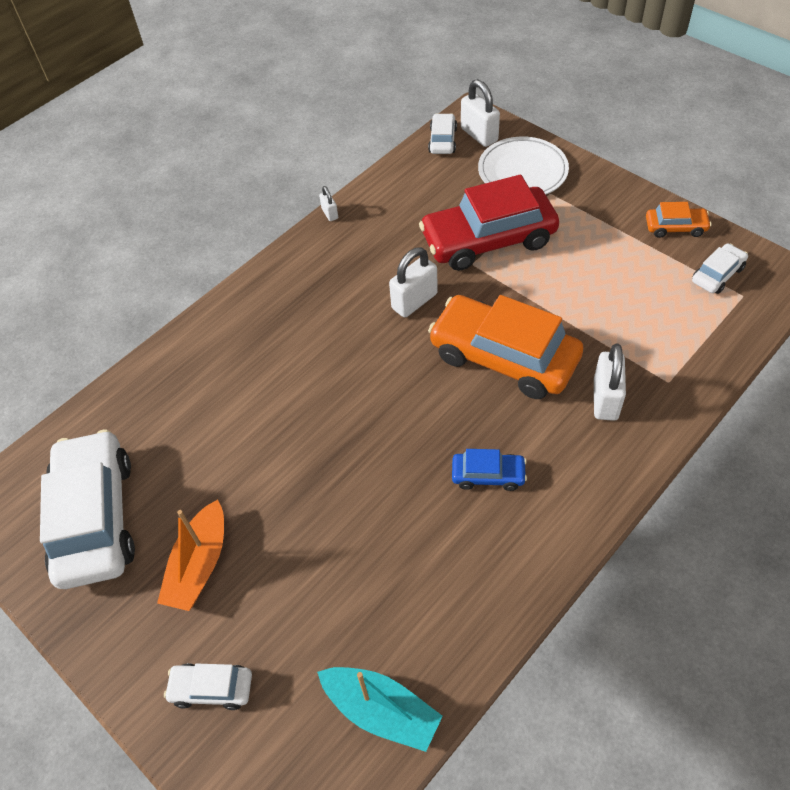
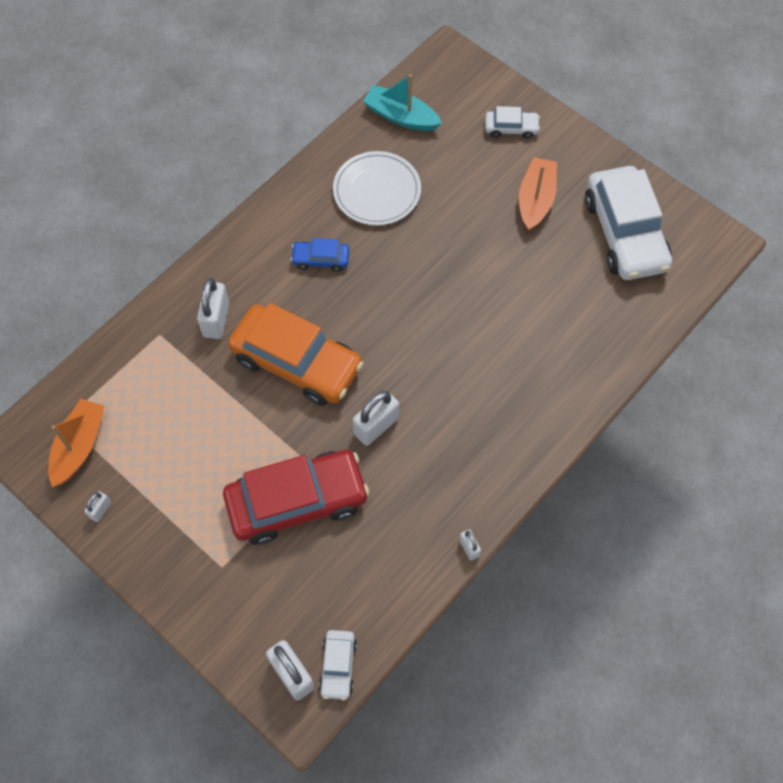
camera: 175 degrees right, 10 degrees up
(522, 171) = (247, 604): white plate -> white plate (377, 191)
(675, 227) = (100, 510): orange car -> white padlock
(717, 274) = (79, 447): white car -> orange boat

